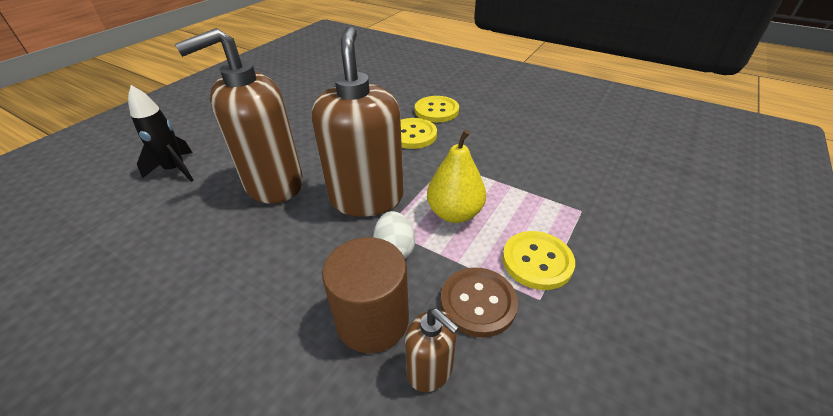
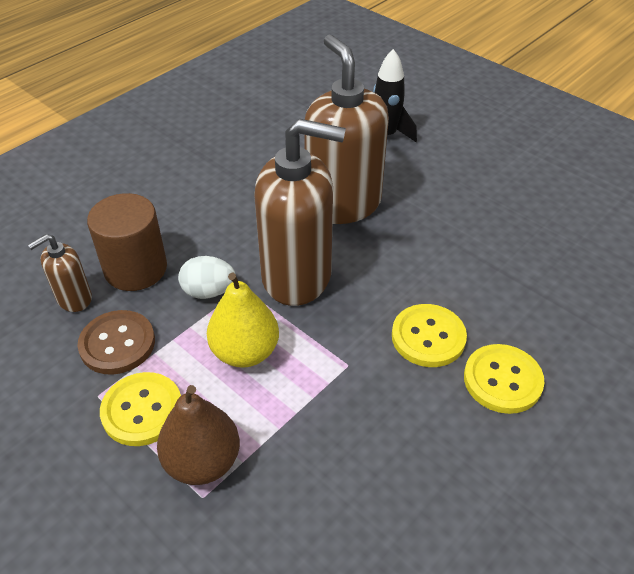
camera: 100 degrees right, 5 degrees up
(557, 216) = (202, 461): none -> brown pear

